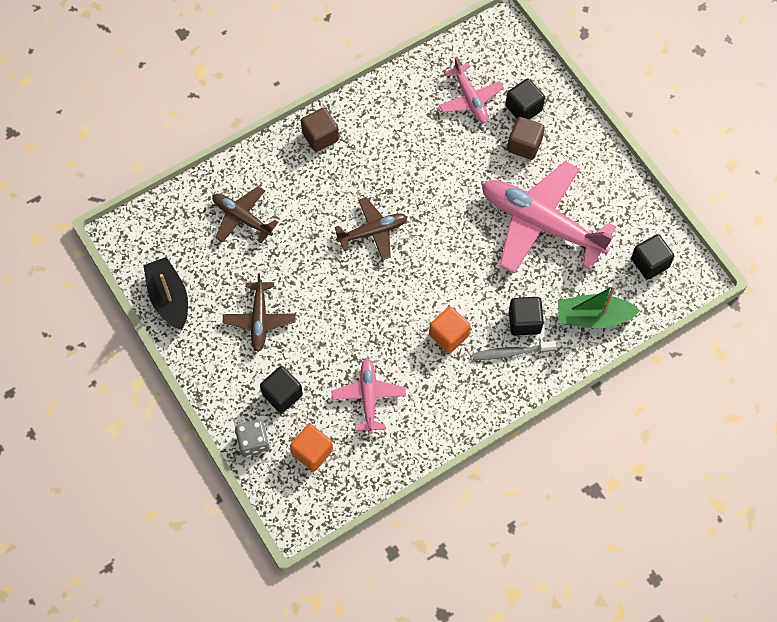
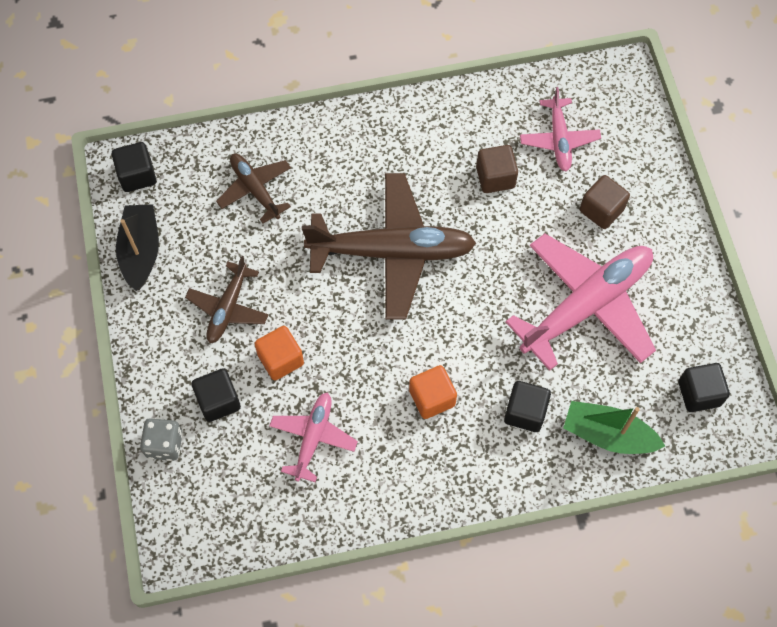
camera: 20 degrees right, 0 degrees up
(312, 452) = (225, 479): orange cube -> orange cube (280, 359)
(320, 137) = (376, 128): brown cube -> brown cube (495, 177)
(373, 232) = (392, 252): brown plane -> brown plane, size x1.90
(511, 352) = (496, 443): grey toothbrush -> none
(523, 108) = (616, 168): black cube -> black cube (137, 175)
(540, 223) = (586, 305): pink plane -> pink plane turned 90 degrees clockwise

